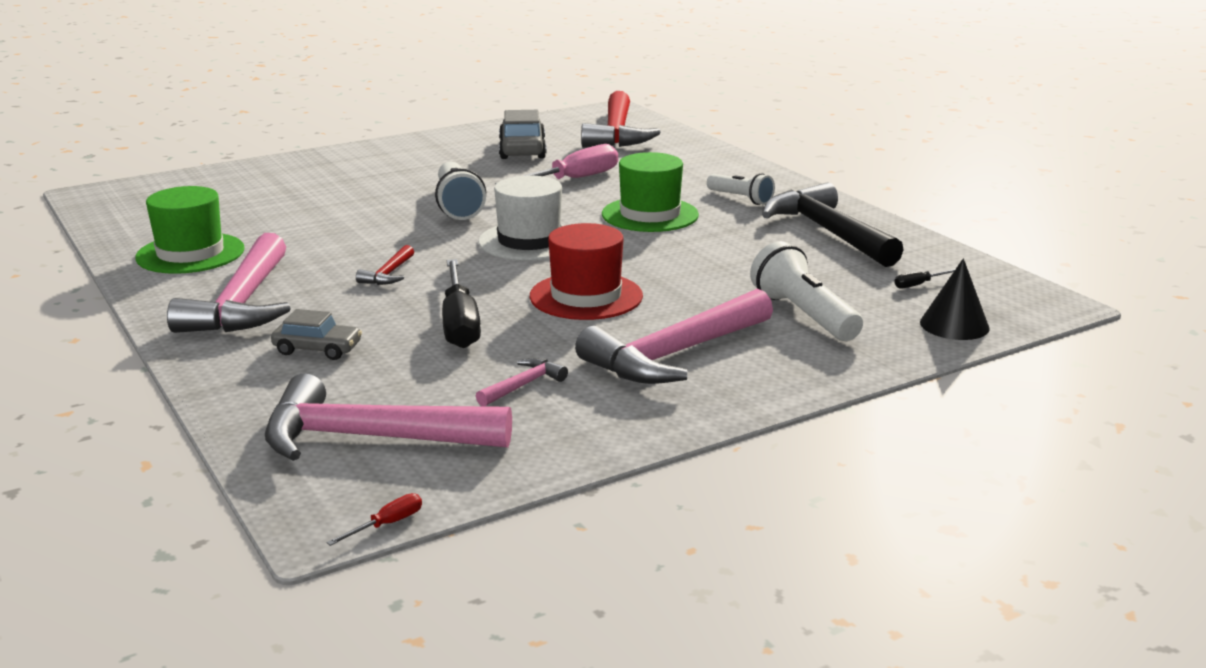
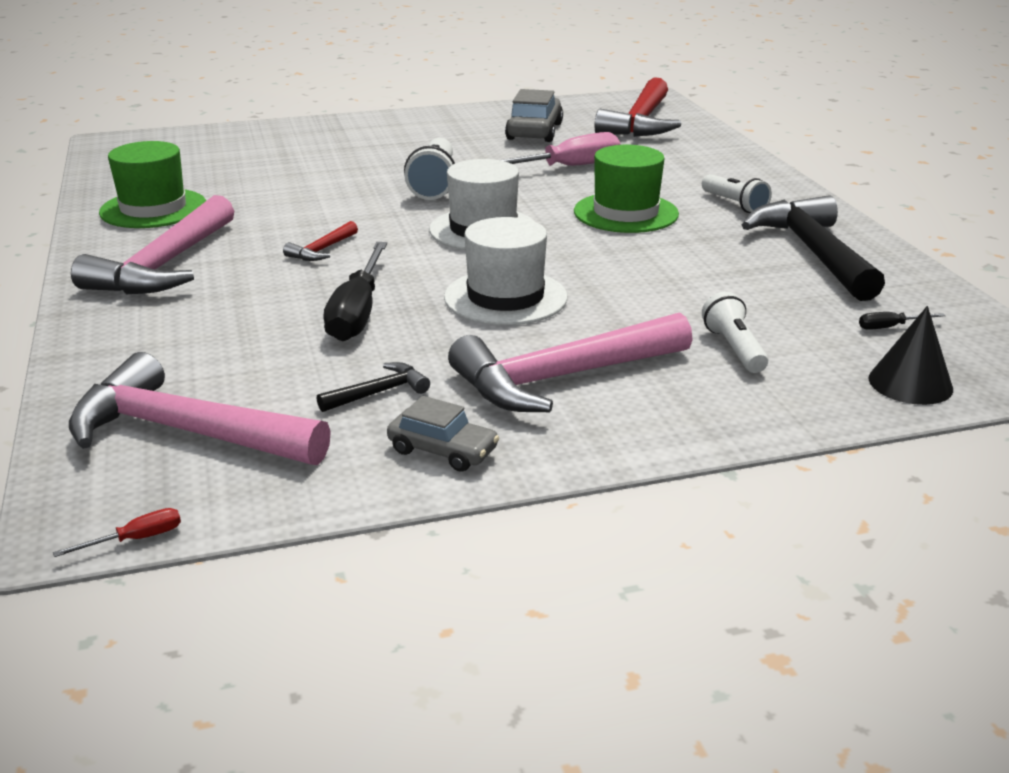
camera: 15 degrees right, 5 degrees up
(317, 349) = (201, 323): grey car -> grey car (443, 450)
(523, 385) = (379, 392): pink hammer -> black hammer
(586, 296) = (505, 297): red hat -> white hat
(803, 315) = (734, 349): white flashlight -> white flashlight, size x0.64

